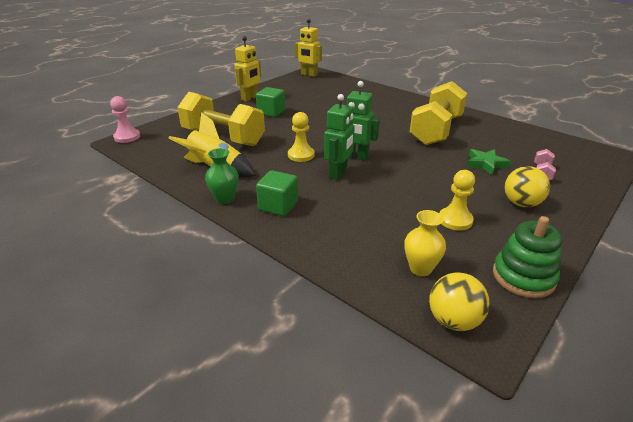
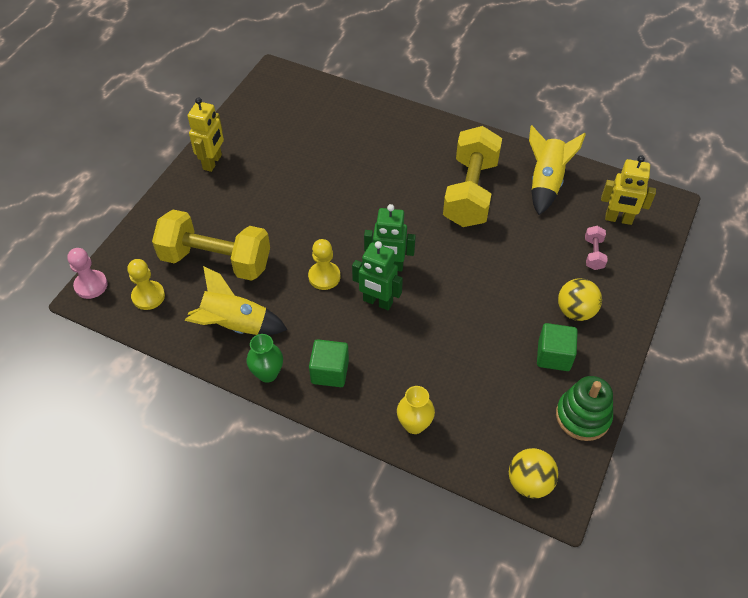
camera: 15 degrees left, 20 degrees up
(271, 112) = (255, 191): green cube -> green cube (553, 356)
(309, 75) = (273, 84): yellow robot -> yellow robot (618, 219)
(338, 173) = (377, 302): green robot -> green robot turned 105 degrees clockwise
(420, 268) = (492, 428): yellow vase -> yellow vase (414, 424)
(455, 220) = (514, 352): yellow pawn -> yellow pawn (148, 296)
(486, 164) = (534, 249): green star -> none
(501, 133) = (546, 183): none -> yellow rocket

